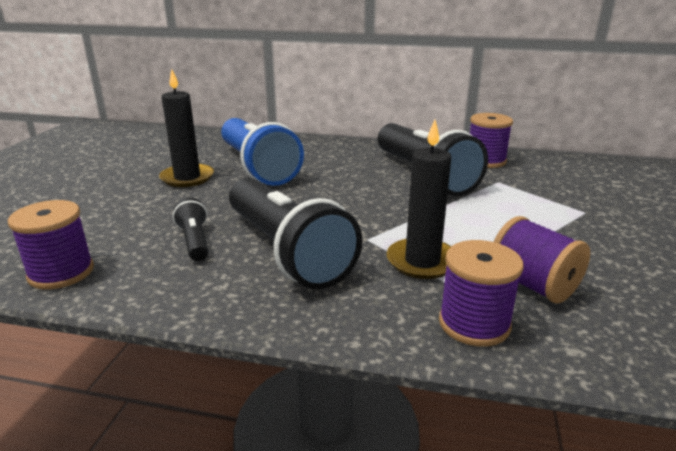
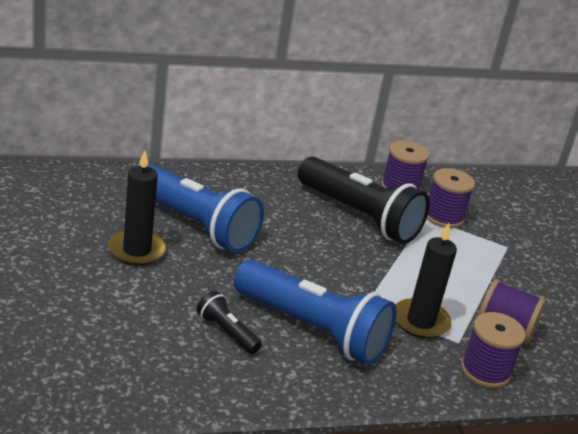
camera: 30 degrees left, 5 degrees up
(61, 272) = (147, 387): purple spool -> purple spool (443, 217)
(287, 251) = (313, 329): black flashlight -> blue flashlight

